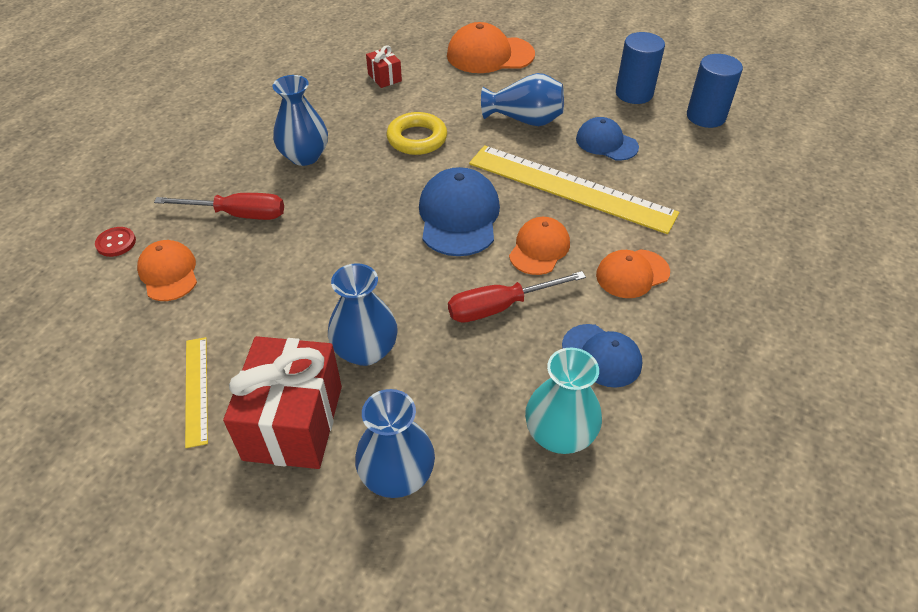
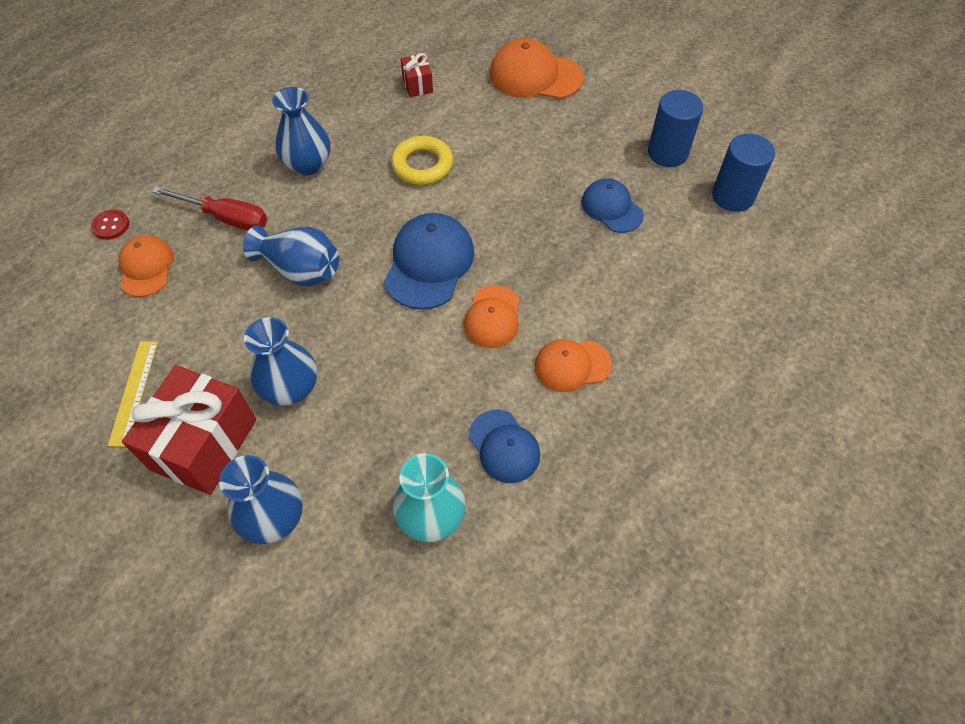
camera: 15 degrees right, 10 degrees up
(500, 307) = (429, 372): red screwdriver -> none
(524, 120) = (539, 163): blue vase -> blue vase (300, 270)
(539, 248) = (492, 317): orange cap -> orange cap turned 150 degrees clockwise
(570, 188) = (551, 254): yellow ruler -> none

